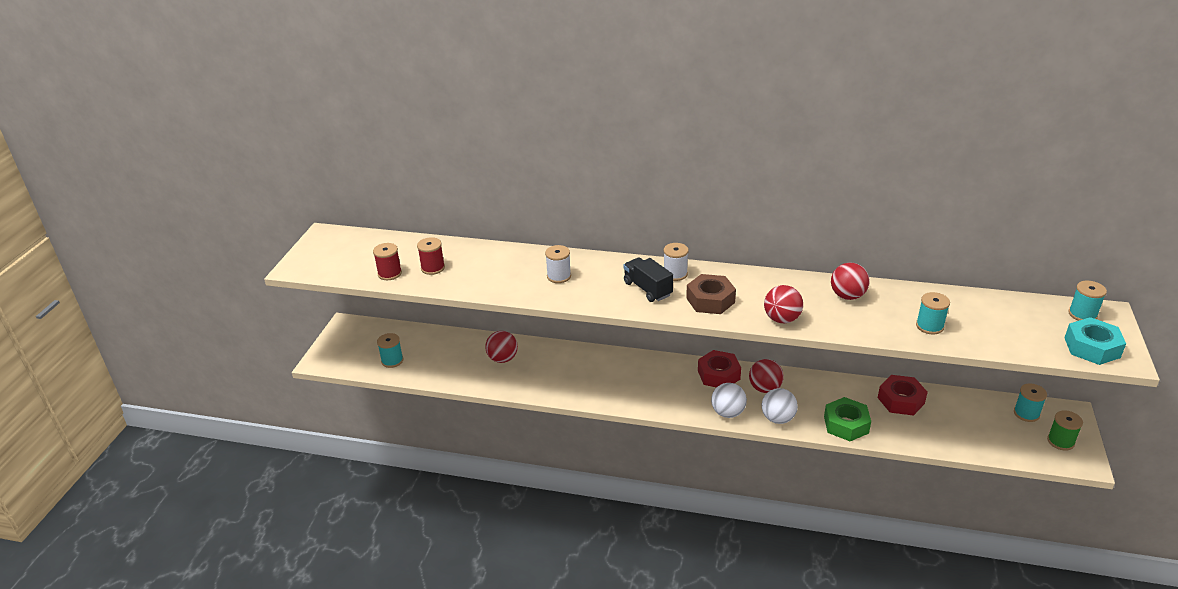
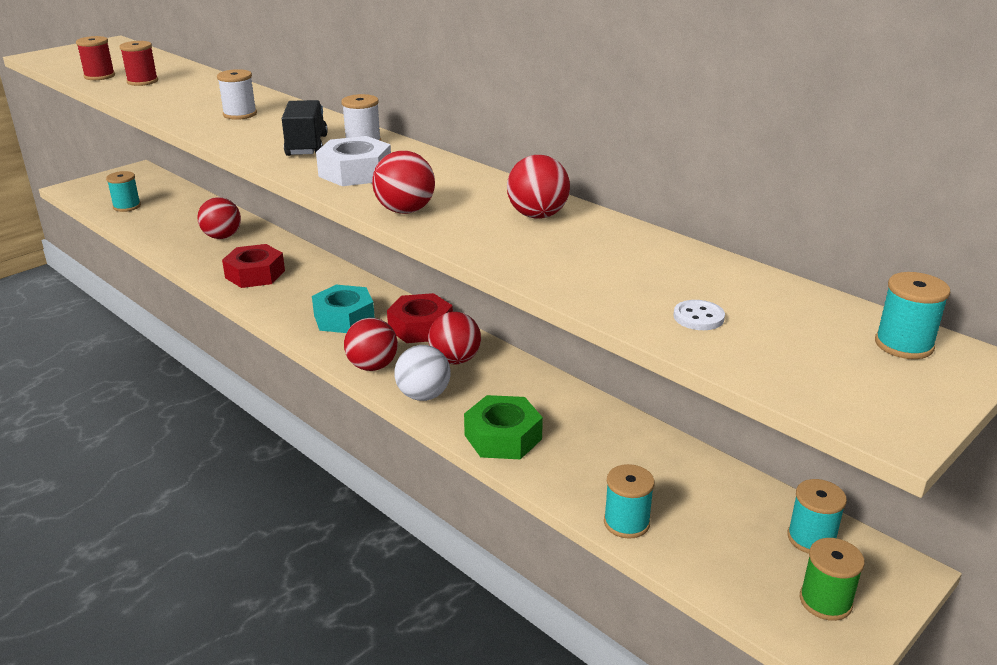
camera: 30 degrees right, 5 degrees down
(710, 300) = (355, 172): brown nut -> white nut
(728, 413) = (372, 366): white ball -> red ball
(901, 400) = (623, 442): red nut -> red nut (255, 274)
(929, 326) = (599, 277): turquoise spool -> turquoise spool (626, 523)
(997, 333) = (698, 317): none -> white button
(1092, 347) = (848, 389): turquoise nut -> turquoise nut (344, 318)

